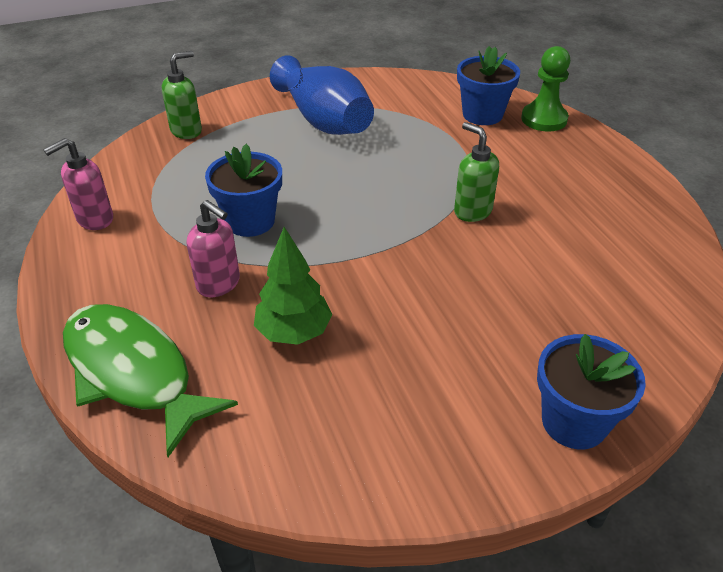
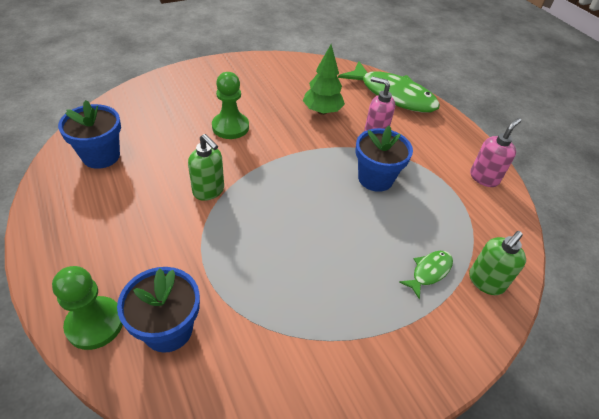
camera: 170 degrees right, 5 degrees up
(238, 138) = (429, 272): none -> green fish
(324, 120) = (352, 307): blue vase -> none
(458, 301) = (230, 127): none -> green pawn
(574, 422) = (185, 78): blue flower pot -> blue flower pot (101, 156)

